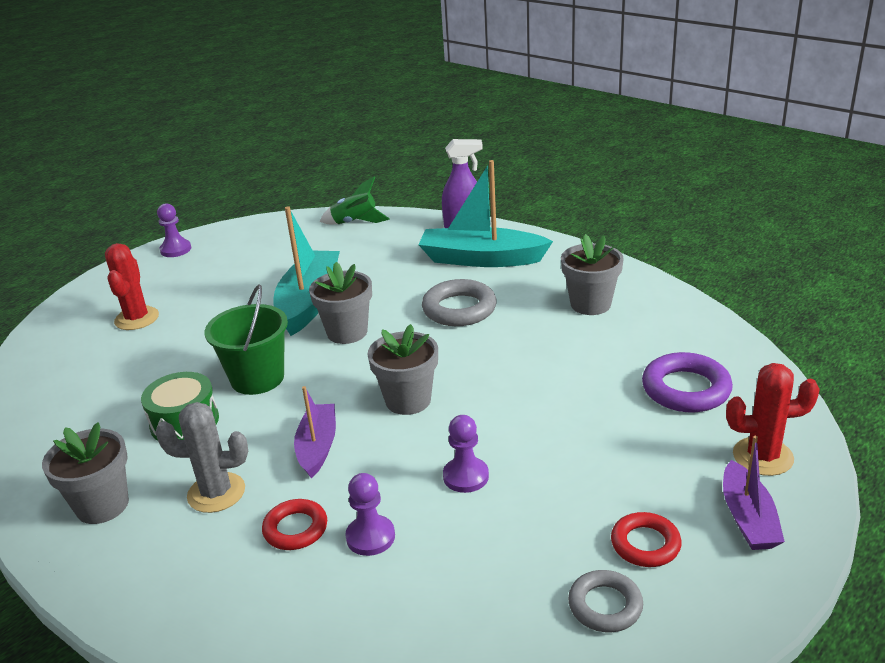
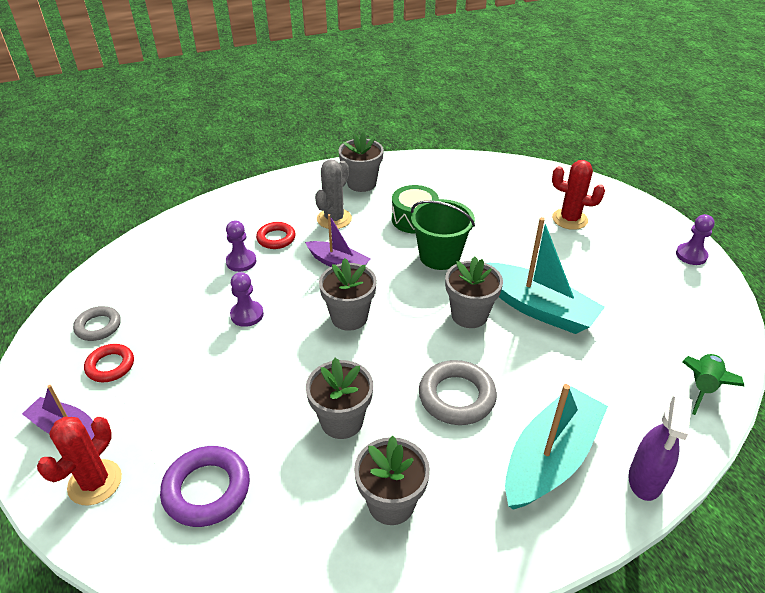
camera: 115 degrees right, 10 degrees up
(543, 352) = (342, 421): none -> grey flower pot

